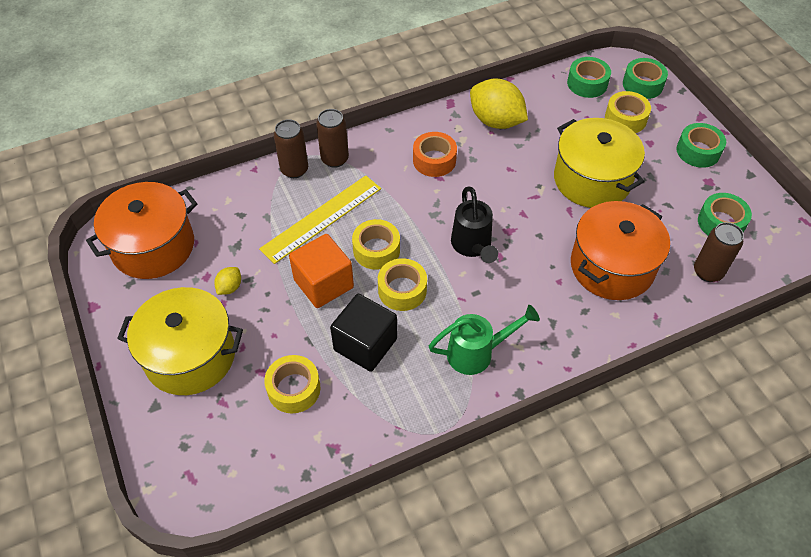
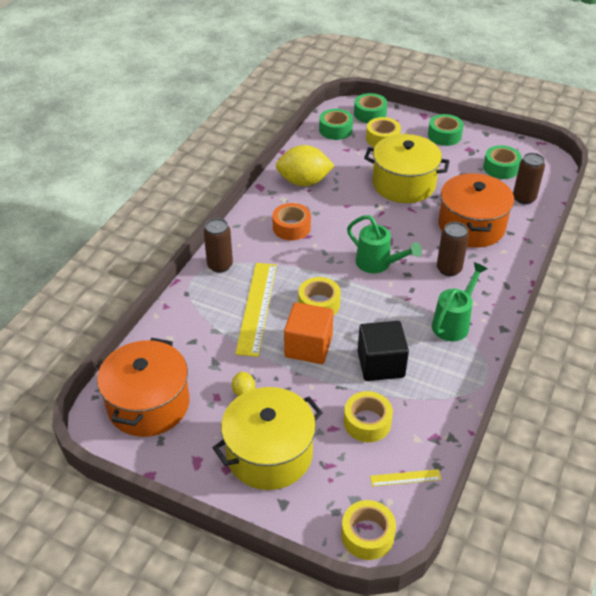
camera: 40 degrees left, 10 degrees down
(268, 463) = (405, 478): none -> yellow ruler
(294, 170) = (198, 289): brown can -> brown can (449, 269)
(402, 290) = (365, 317): yellow tape -> yellow tape (367, 535)
(472, 246) = (378, 264): black watering can -> green watering can

